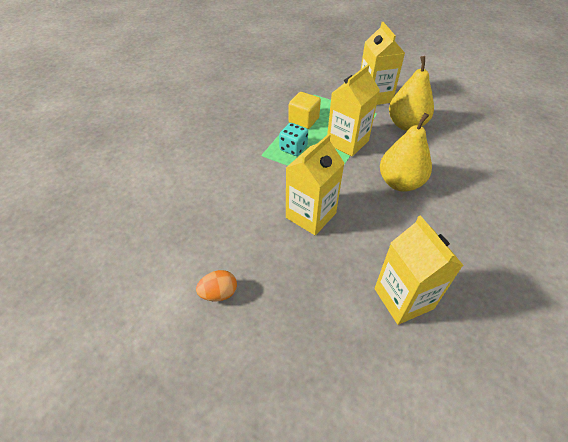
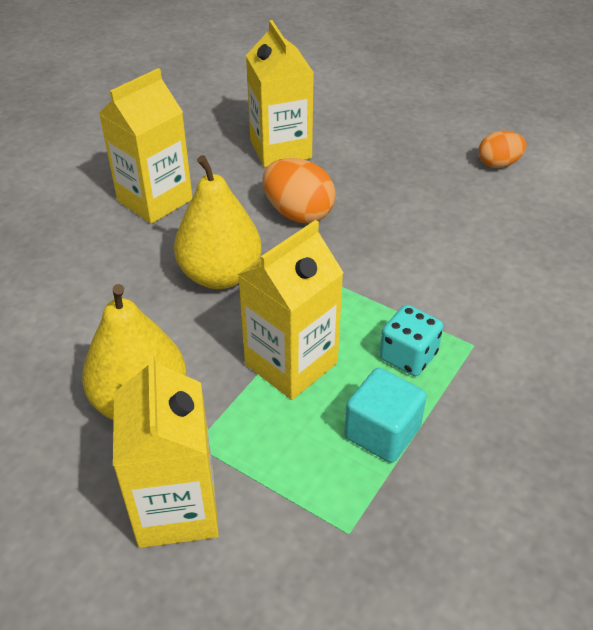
camera: 175 degrees left, 5 degrees down
(303, 120) = (382, 432): yellow cube -> turquoise cube
(311, 215) = (381, 236): yellow carton -> yellow carton (155, 200)
(369, 230) = (298, 213): none -> orange egg

